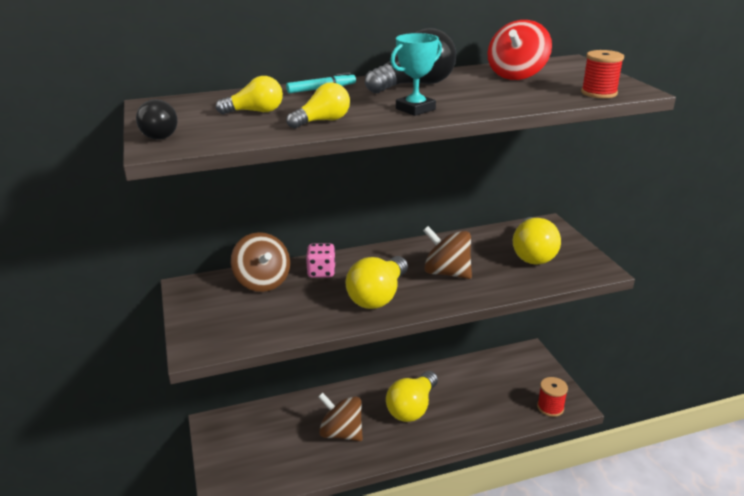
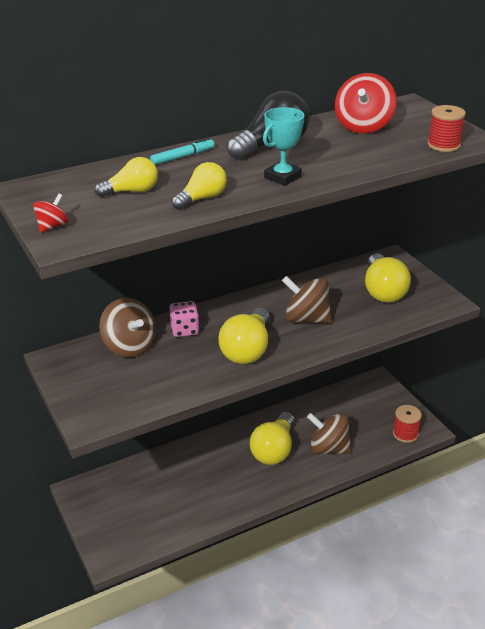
camera: 10 degrees left, 5 degrees up
(159, 134) = (52, 226): black light bulb -> red spinning top
(341, 433) = (210, 483): brown spinning top -> brown spinning top (328, 449)

